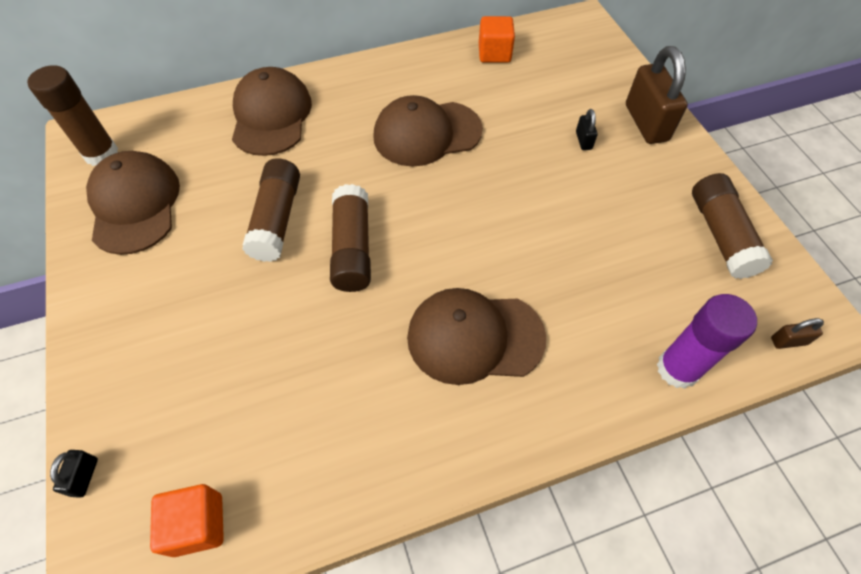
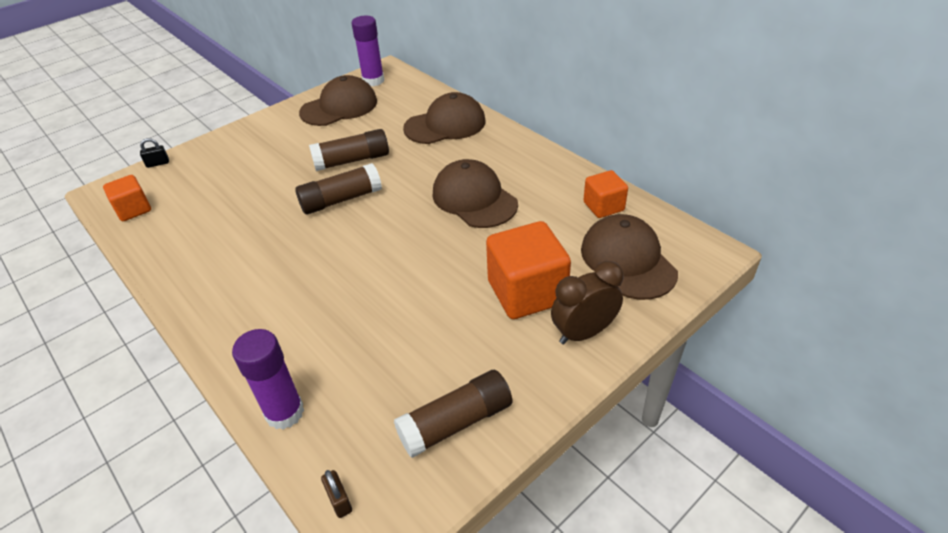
camera: 70 degrees right, 15 degrees down
(101, 154) = (373, 81): brown glue stick -> purple glue stick
(474, 337) = (283, 281): brown cap -> brown cap (627, 260)
(583, 140) = (526, 292): black padlock -> orange cube
(646, 123) = (583, 333): brown padlock -> brown clock

